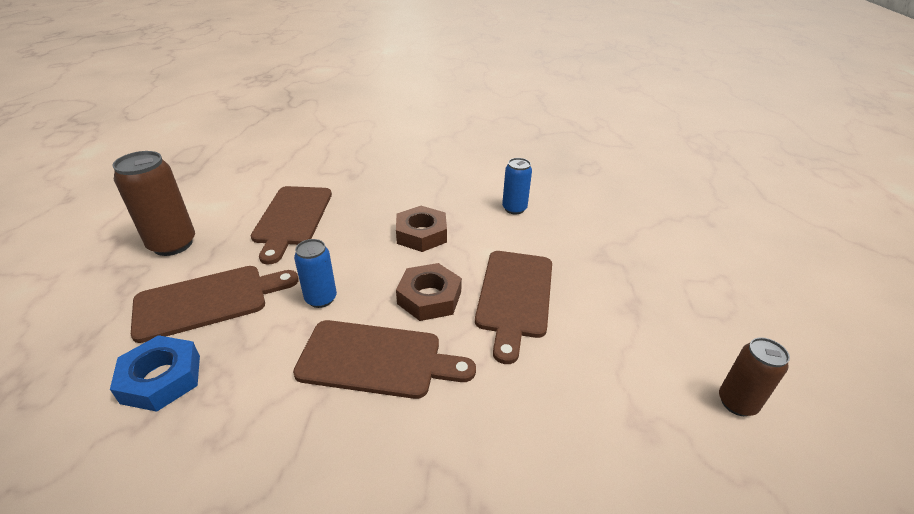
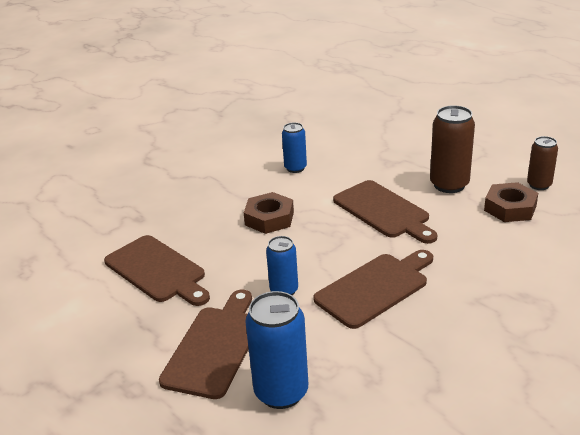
camera: 45 degrees left, 5 degrees down
(161, 379) = (281, 392): blue nut -> blue can
(173, 244) = (101, 348): brown can -> brown can (449, 185)
(429, 298) = (343, 244): brown nut -> brown nut (510, 208)

